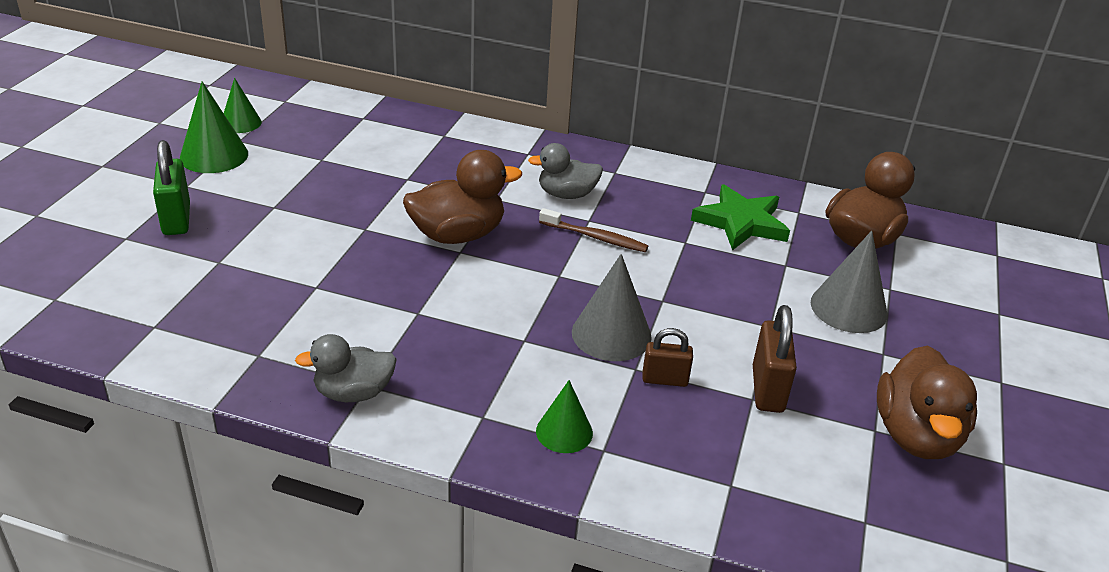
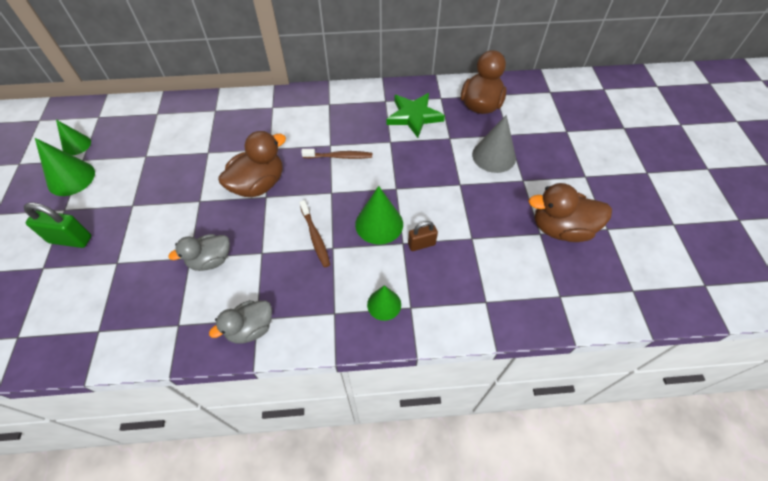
camera: 20 degrees left, 20 degrees up
(176, 219) = (70, 239): green padlock -> green padlock turned 45 degrees counterclockwise
(505, 319) = (315, 237): none -> brown toothbrush
(566, 194) = (309, 130): grey duck -> grey duck (210, 260)
(611, 334) = (379, 224): grey cone -> green cone
(767, 389) = (477, 229): brown padlock -> none
(916, 435) = (561, 229): brown duck -> brown duck turned 105 degrees clockwise

